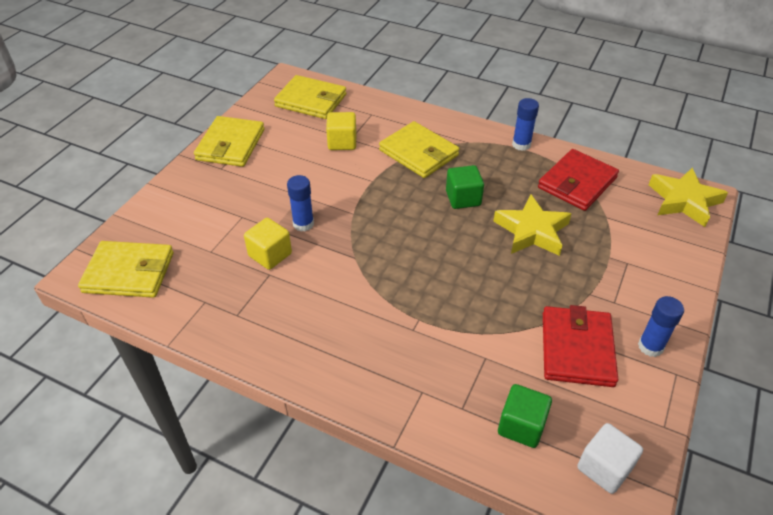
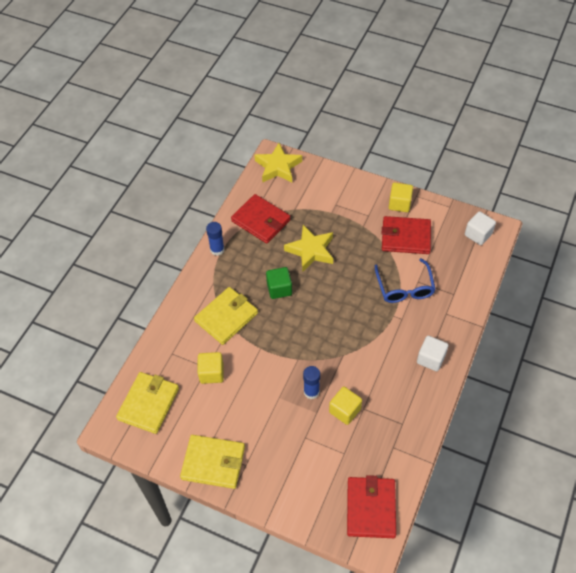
camera: 90 degrees left, 10 degrees up
(129, 272) = (371, 508): yellow wallet -> red wallet
(337, 360) = (430, 359): none -> white cube
(472, 338) = (404, 288): none -> blue glasses
(521, 426) = (460, 267): green cube -> none
(650, 346) = (399, 204): blue glue stick -> yellow cube

